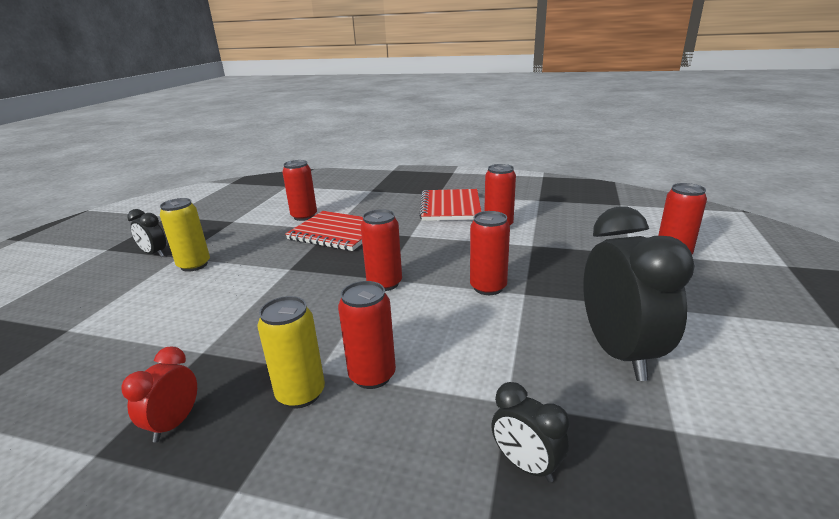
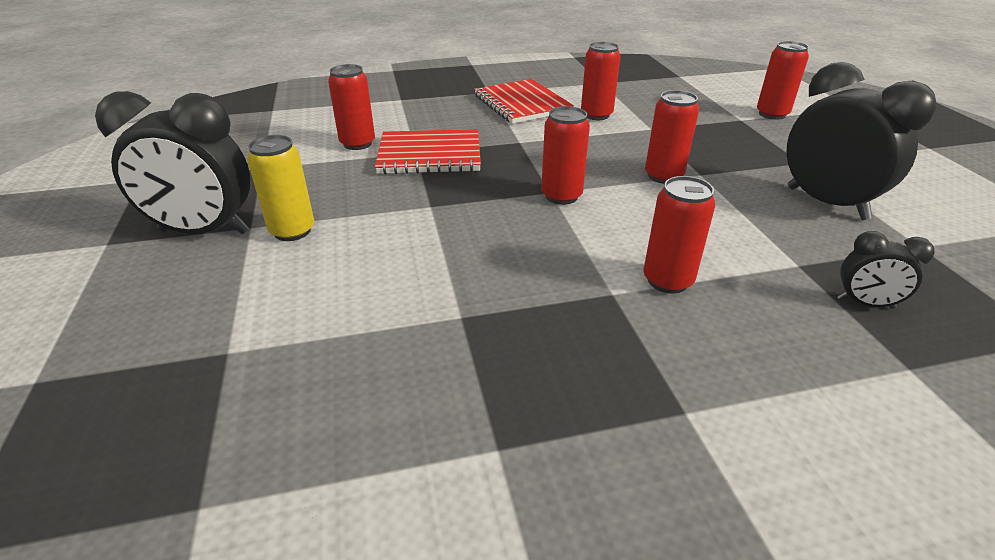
camera: 30 degrees left, 10 degrees up
(154, 254) = (204, 231): black clock -> black clock, size x2.04
(174, 423) = (540, 388): red clock -> none
(301, 394) = (626, 317): yellow can -> none

